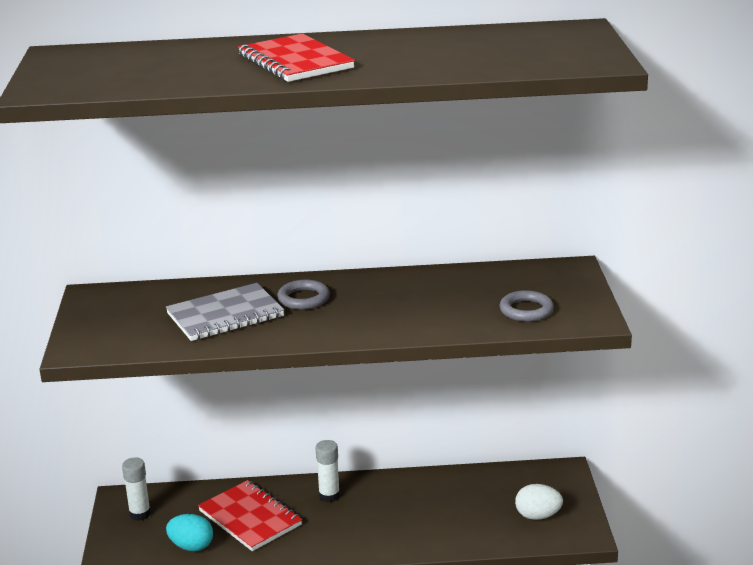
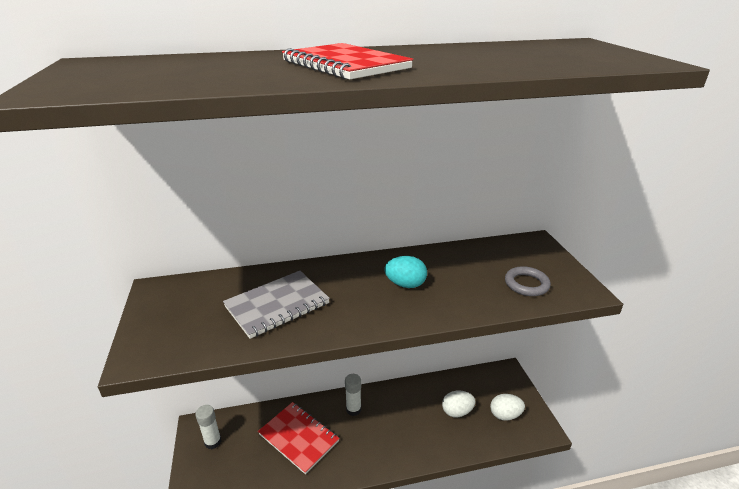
camera: 10 degrees left, 5 degrees up
(191, 546) = (256, 473): turquoise egg -> turquoise egg (405, 284)
(303, 299) = (341, 283): grey ring -> none
(471, 508) = (457, 411): none -> white egg

